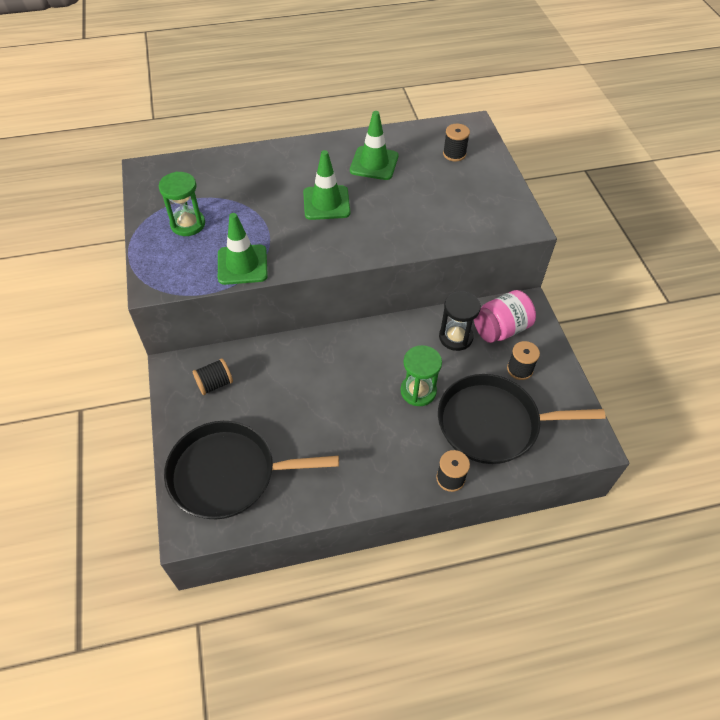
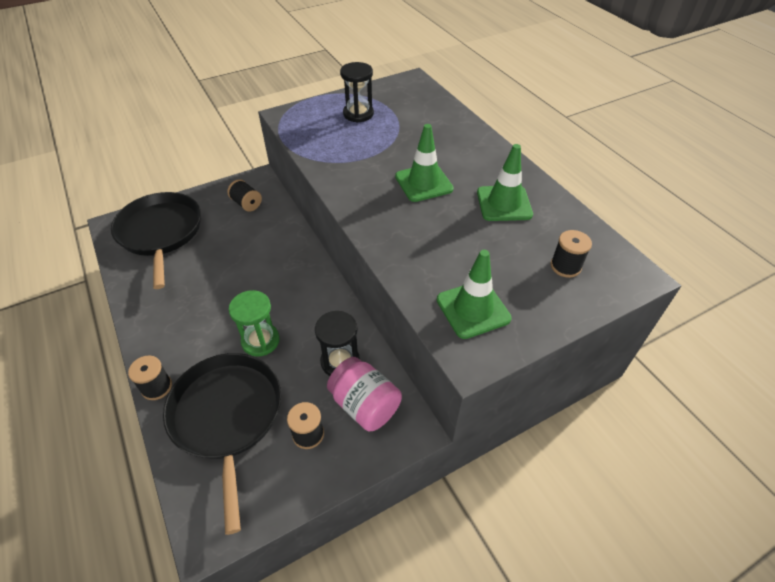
camera: 75 degrees right, 5 degrees down
(188, 224) = (358, 114): green hourglass -> black hourglass
(242, 265) = (321, 152): green traffic cone -> green traffic cone (473, 309)

